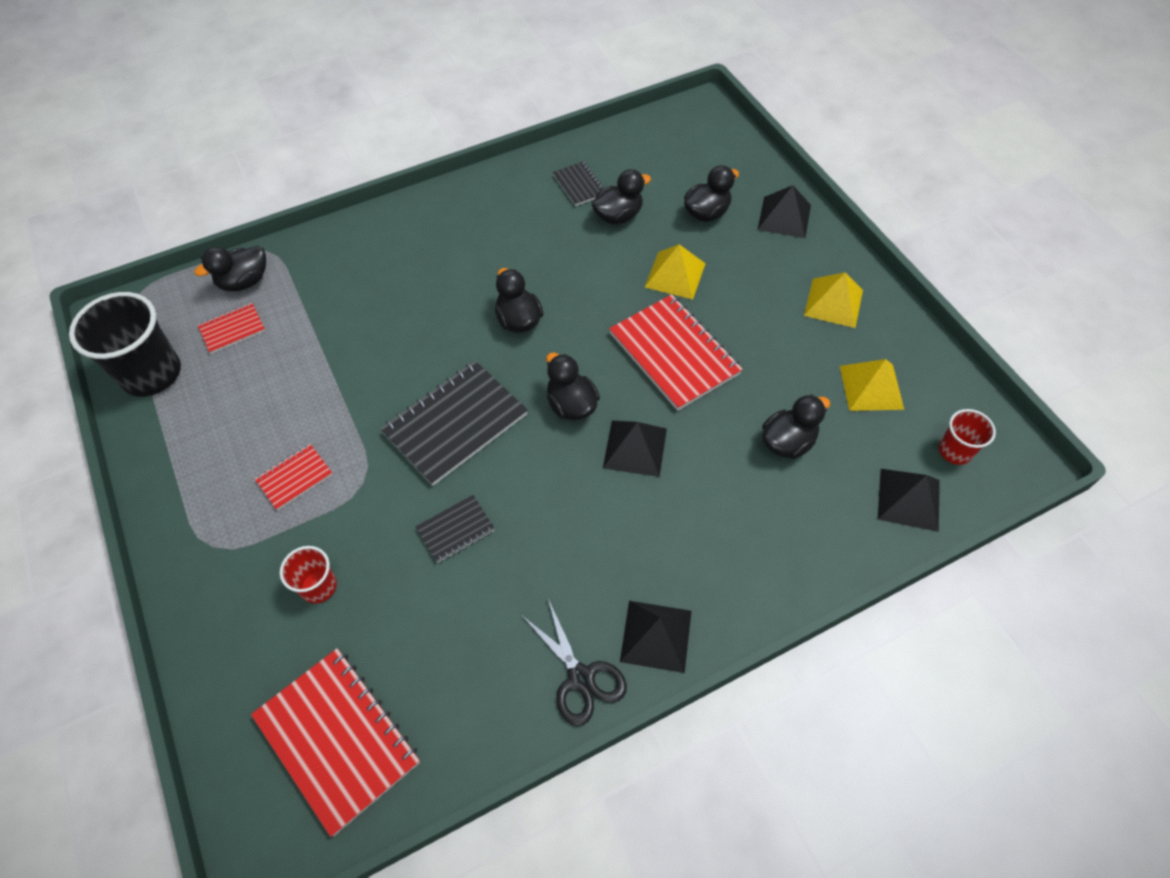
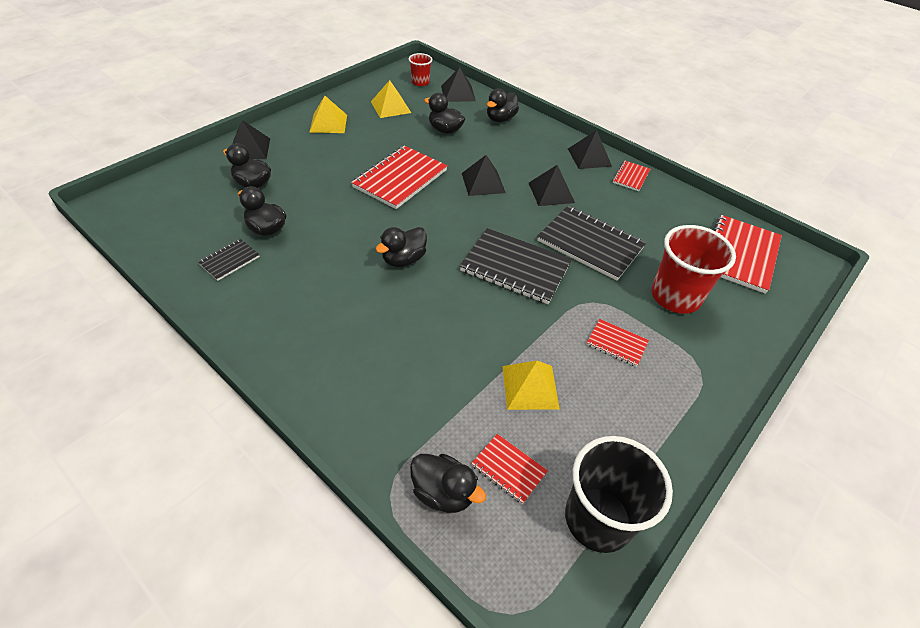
camera: 115 degrees left, 10 degrees down
(318, 586) = (675, 296): red cup -> red cup, size x1.91
(455, 529) = (590, 244): black notebook -> black notebook, size x1.98
(571, 405) = (467, 215): black duck -> black duck (500, 119)
(580, 678) = (631, 177): black scissors -> red notebook
(582, 530) = (551, 192): none -> black pyramid
(675, 275) = (325, 189): yellow pyramid -> yellow pyramid (530, 387)

